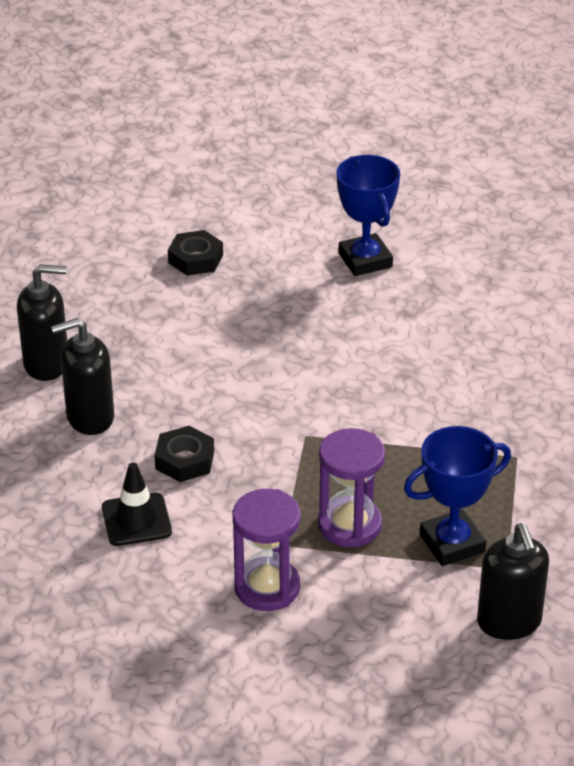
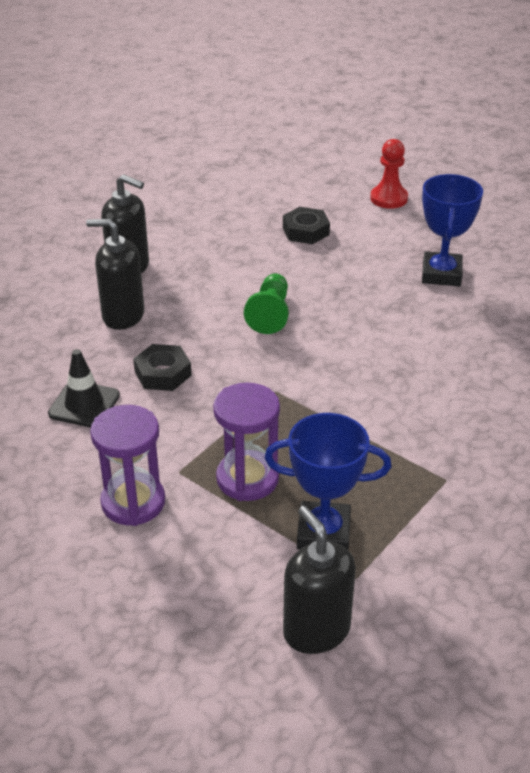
camera: 30 degrees right, 0 degrees up
(236, 361) = (270, 314): none -> green pawn
(249, 193) = (389, 198): none -> red pawn
(509, 622) = (316, 630): black soap dispenser -> black soap dispenser turned 135 degrees clockwise

